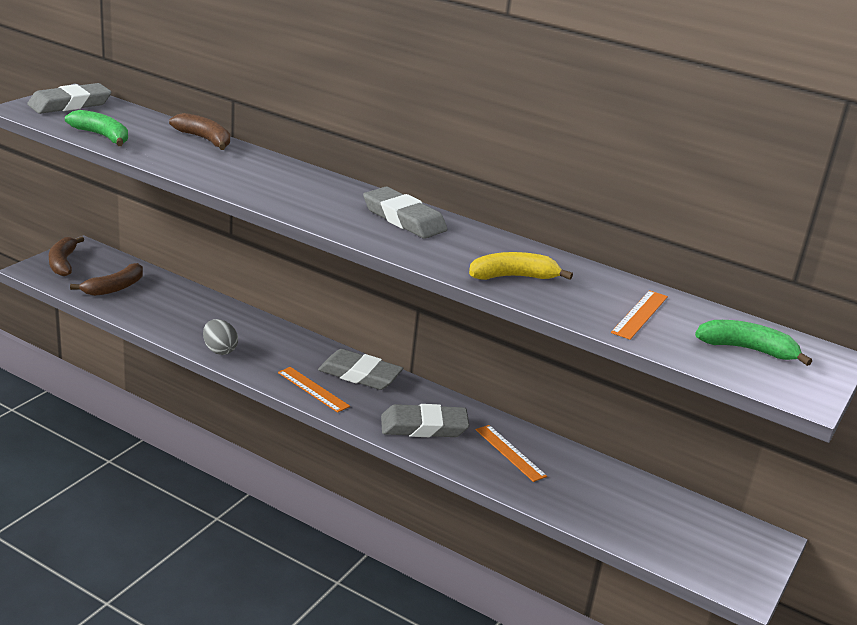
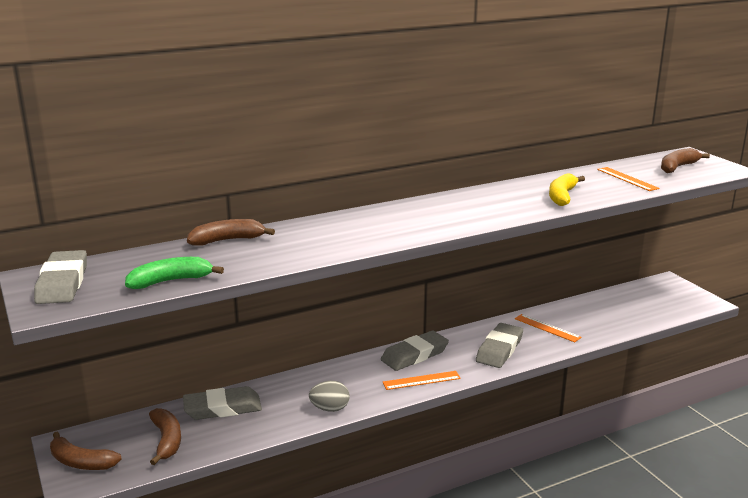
camera: 55 degrees left, 5 degrees down
(404, 219) = (450, 205): grey eraser -> grey eraser (222, 408)
(510, 452) = (547, 328): orange ruler -> orange ruler turned 45 degrees clockwise
(747, 349) = (677, 167): green banana -> brown banana

